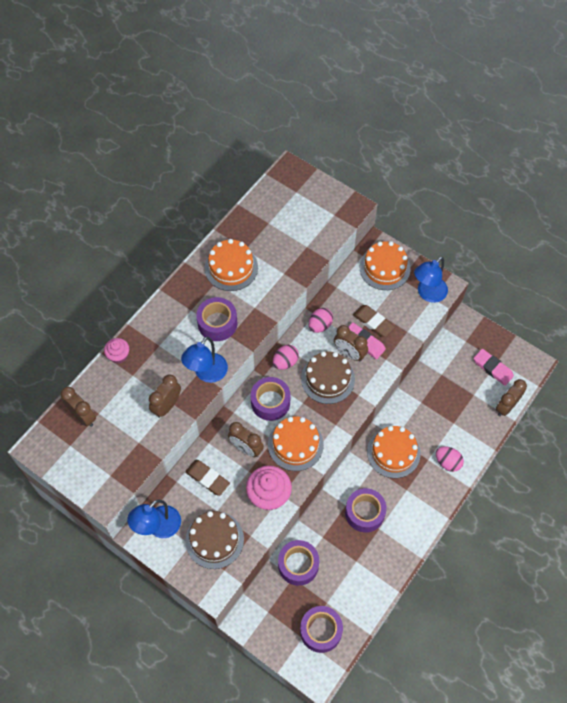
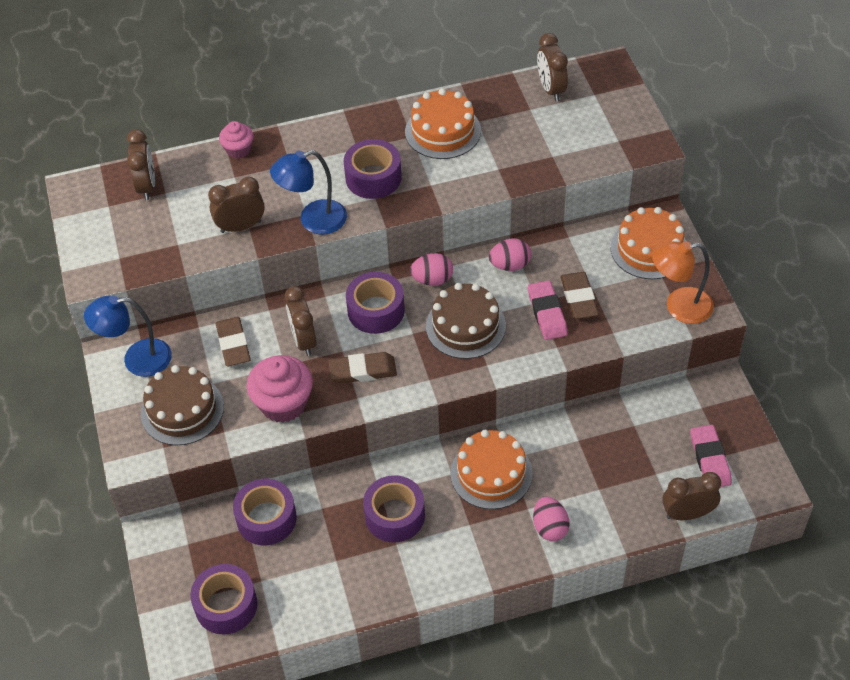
camera: 40 degrees right, 10 degrees down
(295, 444) = (363, 371): orange cake -> brown eraser
(349, 353) = (517, 315): brown clock -> brown clock (551, 89)
(428, 294) = (679, 307): blue lamp -> orange lamp

